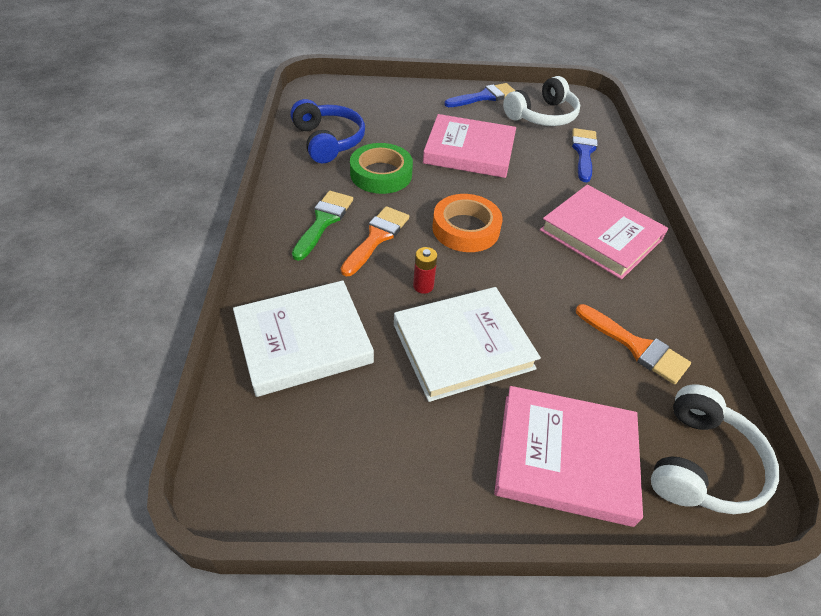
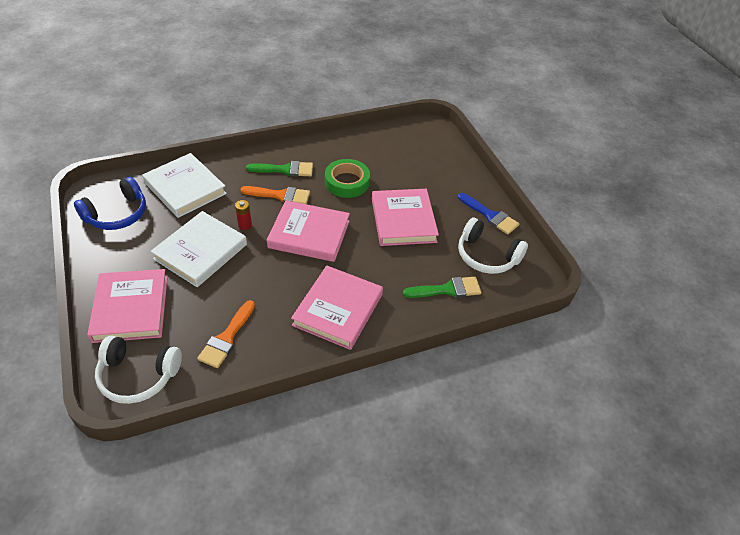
camera: 70 degrees right, 0 degrees up
(328, 141) = (370, 149): blue headphones -> blue headphones (117, 214)
(462, 346) = (201, 252): white book -> white book turned 75 degrees clockwise
(465, 229) = (309, 234): orange tape -> pink book
(583, 152) = (447, 289): blue brush -> green brush

